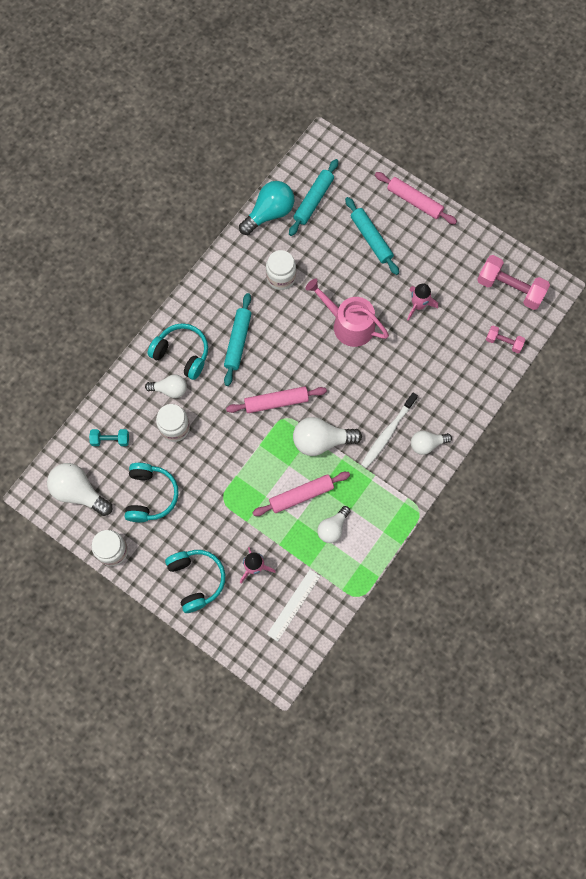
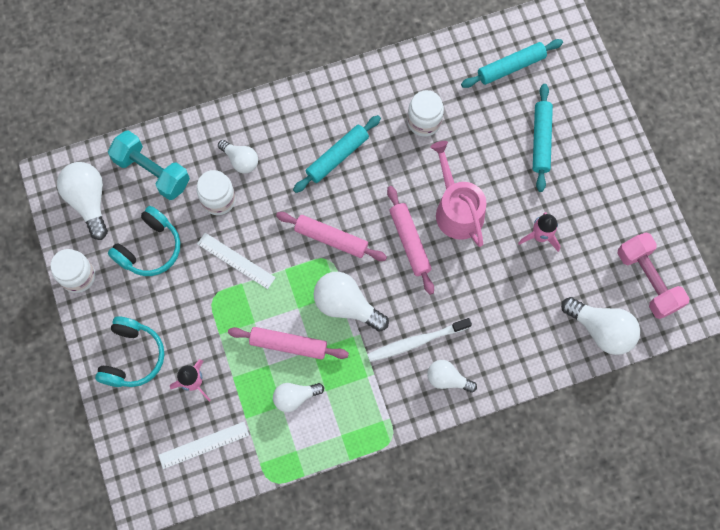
camera: 35 degrees right, 0 degrees up
(110, 440) = (152, 172): turquoise dumbbell -> turquoise dumbbell, size x1.86
(182, 354) = (276, 134): turquoise headphones -> none
(220, 462) = (236, 260): none -> white ruler
(269, 213) = (458, 53): turquoise light bulb -> none
(414, 201) = (612, 131): pink rolling pin -> pink rolling pin (410, 242)
(503, 342) = (601, 330): pink dumbbell -> white light bulb

